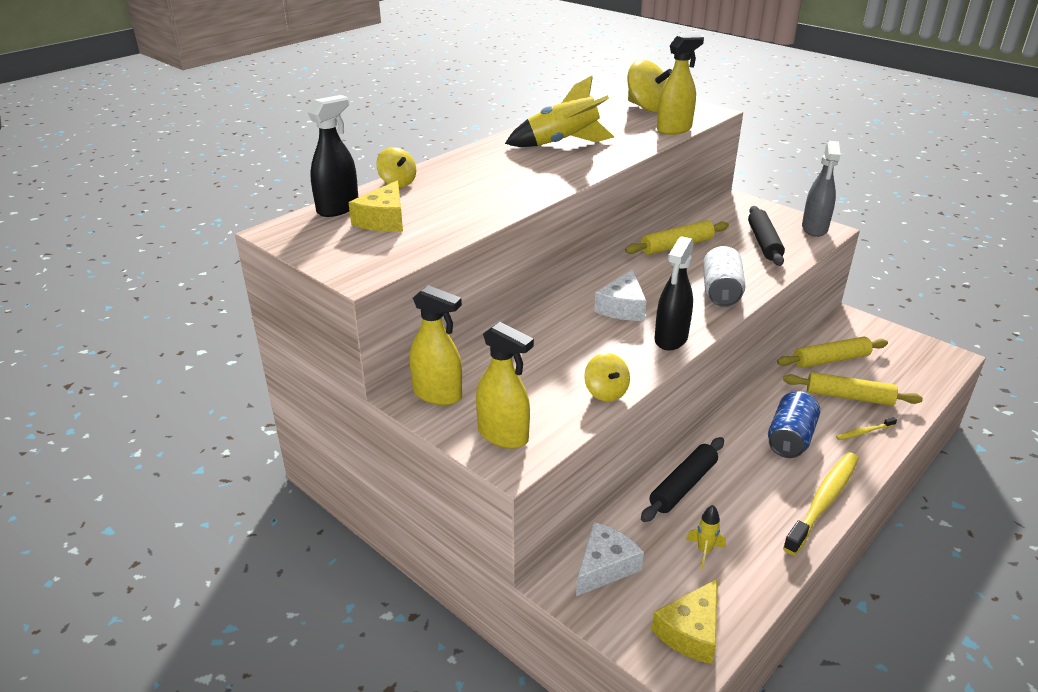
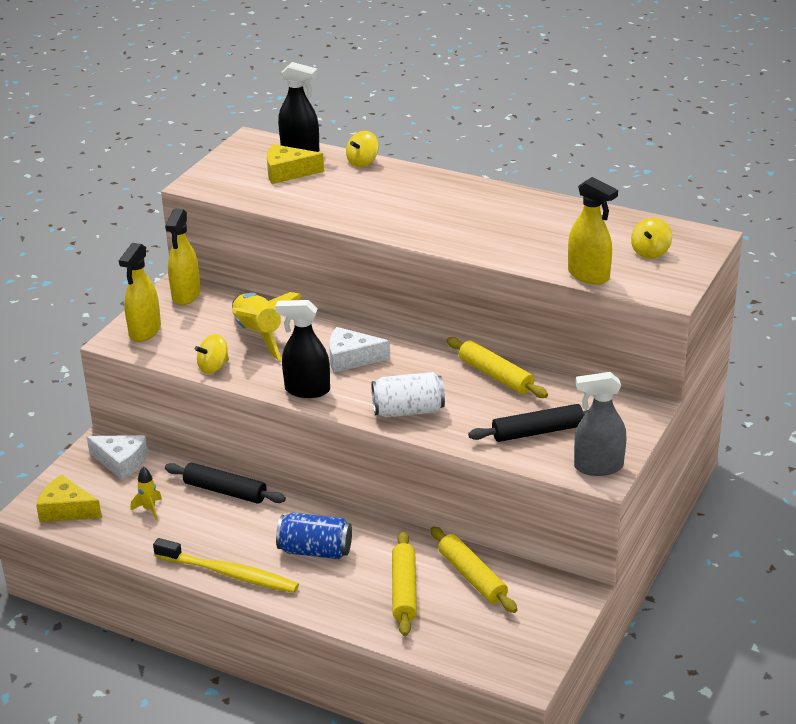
camera: 75 degrees right, 0 degrees up
(563, 143) = (503, 219): yellow rocket -> yellow rocket (259, 335)
(647, 108) = (650, 252): yellow spinning top -> yellow spinning top, size x0.61
(864, 432) = (345, 601): yellow toothbrush -> none

